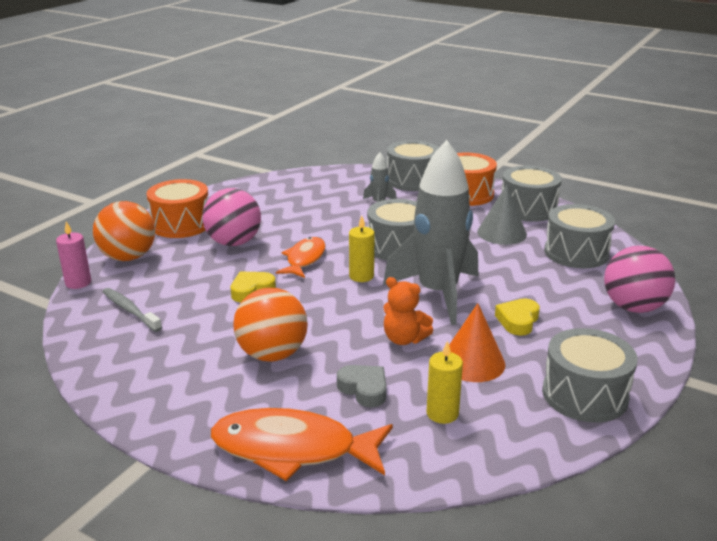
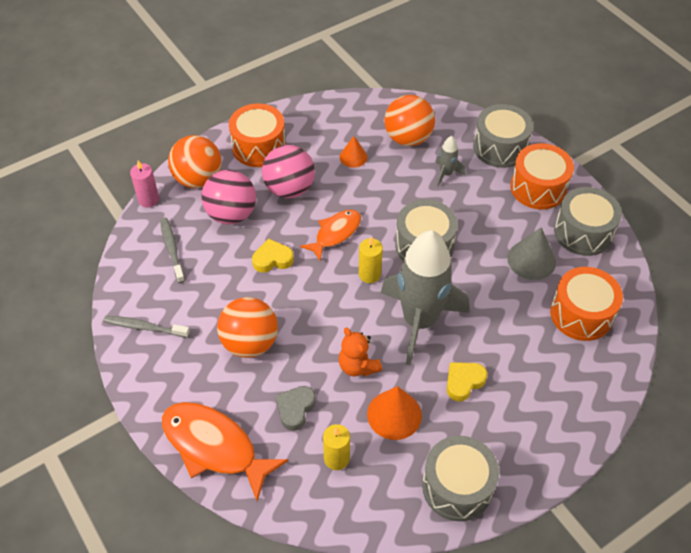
camera: 25 degrees right, 25 degrees up
(135, 376) = (145, 327): none -> grey toothbrush
(283, 211) = (353, 157): none -> orange cone
(326, 191) = (408, 138): none -> orange ball
(364, 389) = (295, 409): grey heart -> grey heart turned 135 degrees counterclockwise
(576, 253) = (581, 314): grey drum -> orange drum
(633, 307) = (577, 406): pink ball -> pink ball (231, 214)

